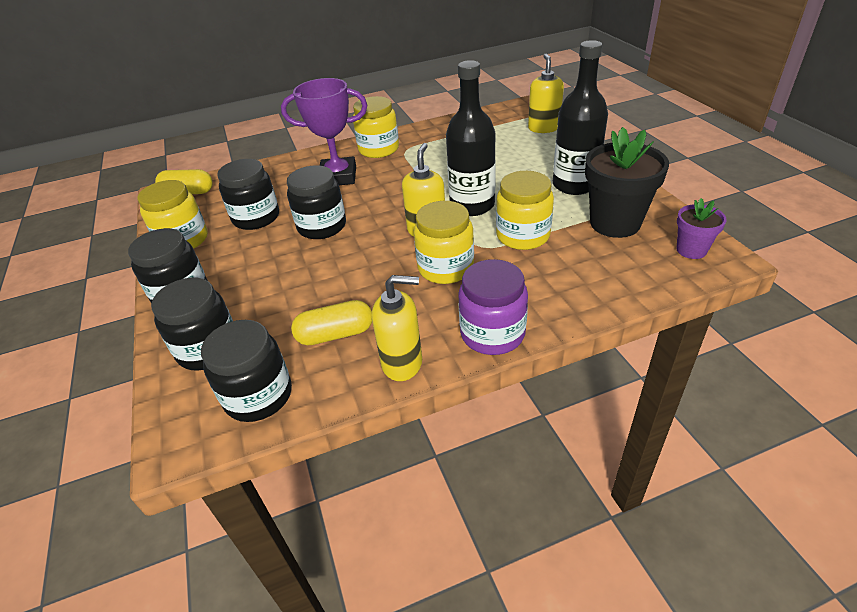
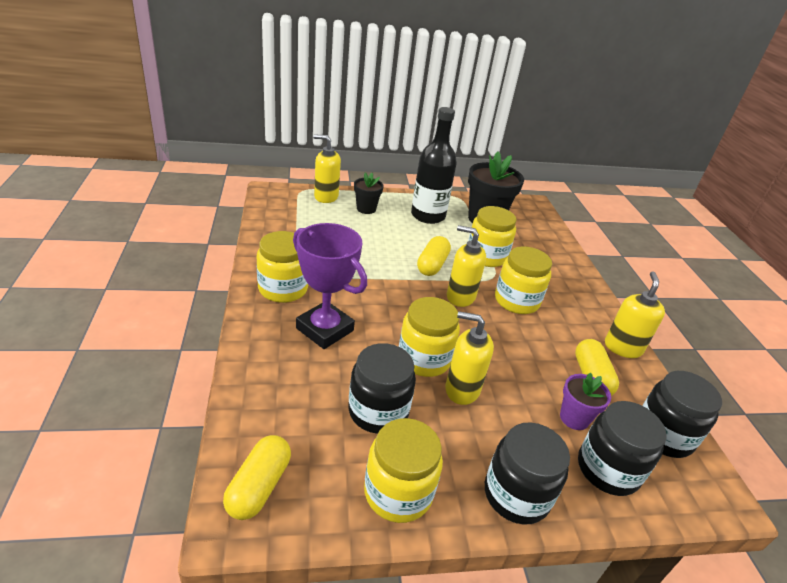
camera: 85 degrees left, 5 degrees down
(290, 251) = (461, 389): none -> yellow soap dispenser
(322, 226) = (424, 359): black jar -> yellow jar
(338, 177) = (325, 329): purple trophy -> purple trophy turned 60 degrees counterclockwise
(472, 205) = (432, 265): black bottle -> yellow capsule
(492, 333) = (594, 301): purple jar -> none
(545, 150) = (366, 209): none -> black flower pot
(691, 250) = (523, 208): purple flower pot -> purple flower pot (574, 418)

